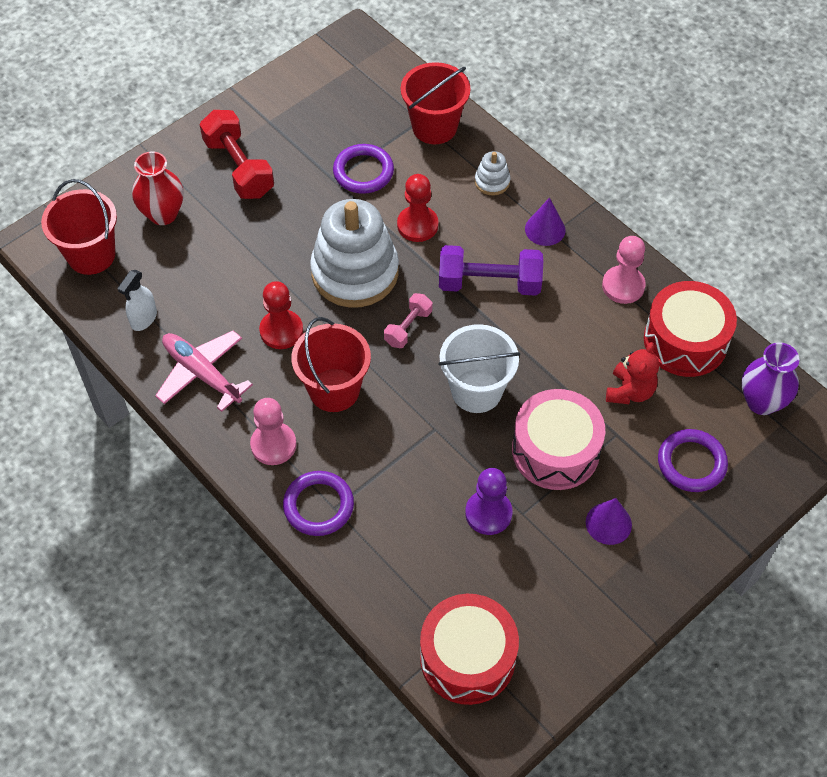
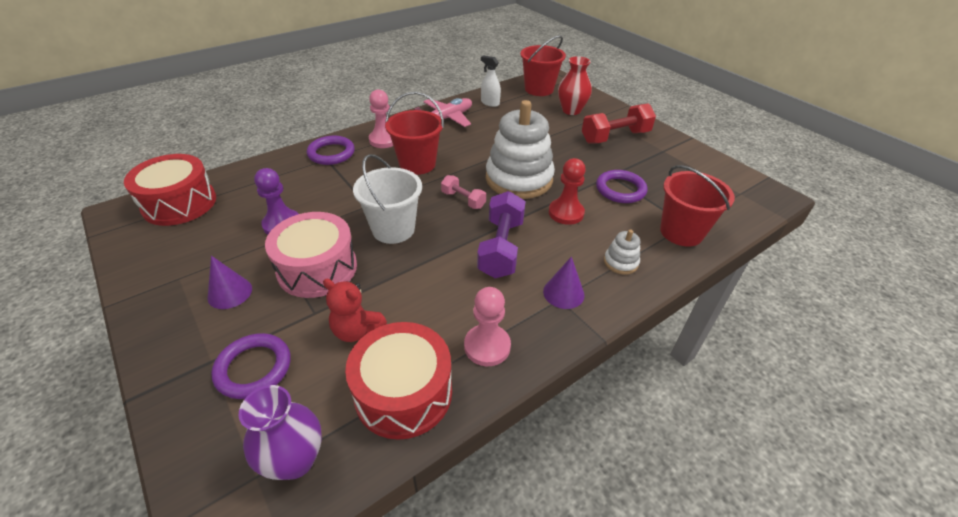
camera: 95 degrees right, 15 degrees down
(281, 331) = (471, 147): red pawn -> none

